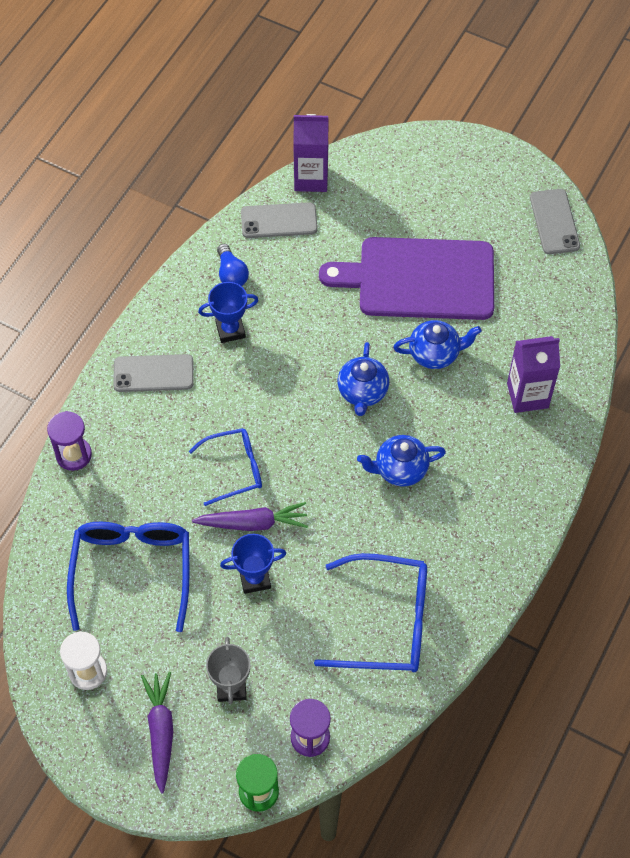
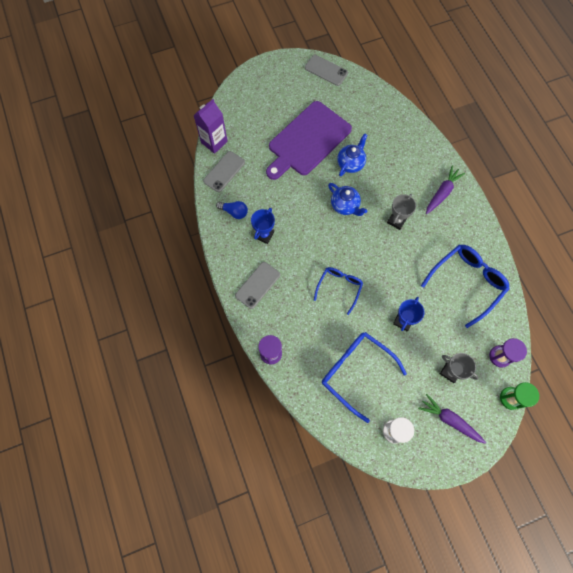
camera: 50 degrees left, 10 degrees up
(253, 523) = (374, 300): purple carrot -> purple carrot (442, 193)
(400, 469) = (396, 221): blue teapot -> grey trophy
(527, 395) = (401, 145): purple carton -> none

